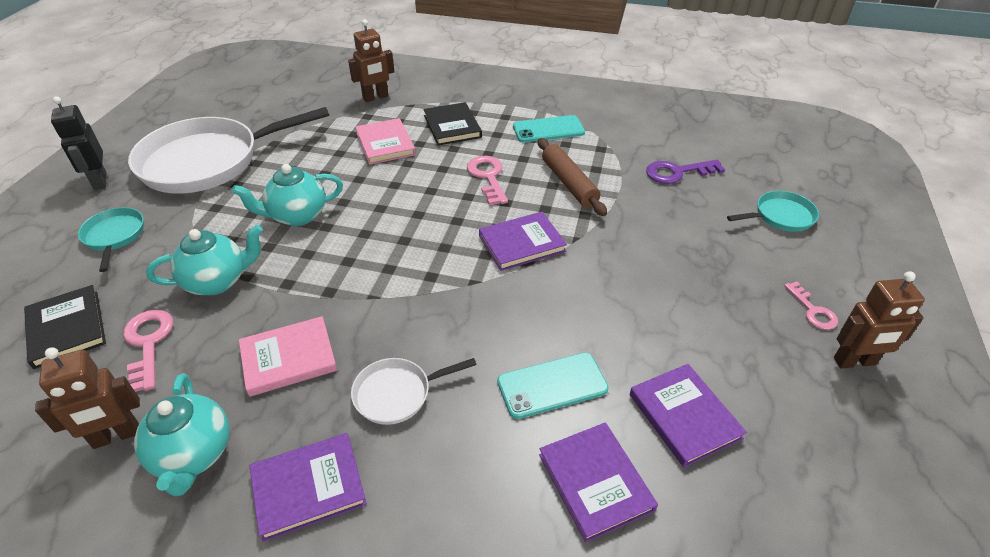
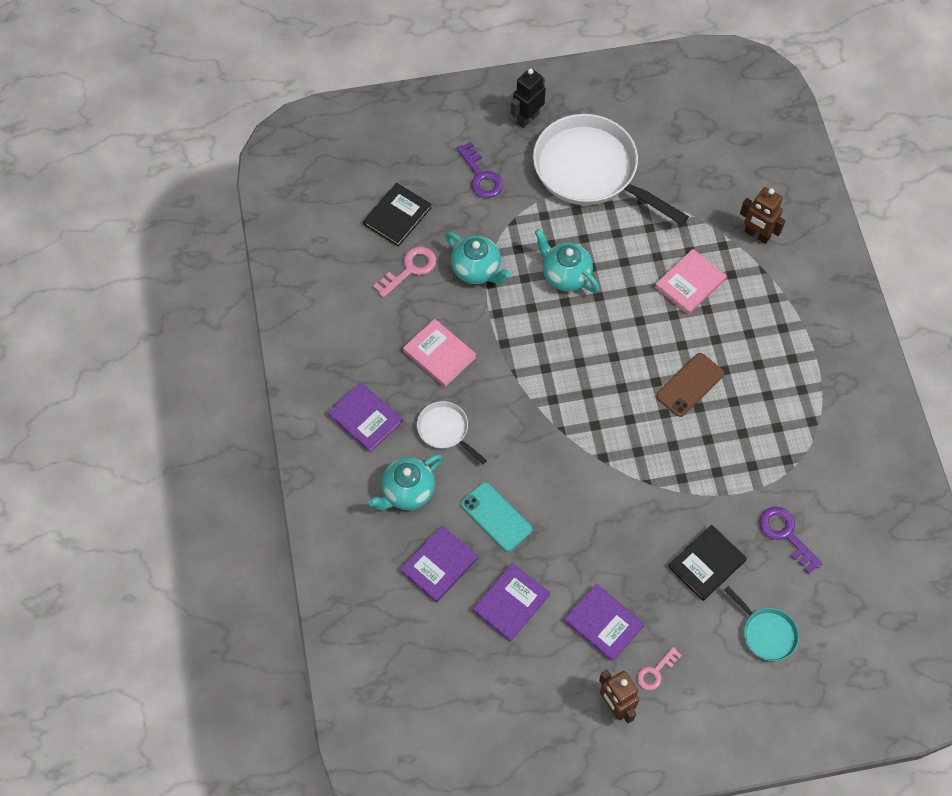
camera: 65 degrees right, 20 degrees up
(114, 236) = (481, 176): turquoise pan -> purple key
(116, 436) = (347, 302): brown robot -> none
(193, 455) = (355, 349): turquoise teapot -> turquoise teapot (407, 492)
(452, 126) = (748, 322): black book -> black book (706, 564)
(488, 177) = (690, 385): pink key -> brown phone
(522, 243) = (620, 445): purple book -> purple book (604, 623)
(548, 129) = (792, 404): turquoise phone -> none
(569, 183) = (718, 451): brown rolling pin -> none

